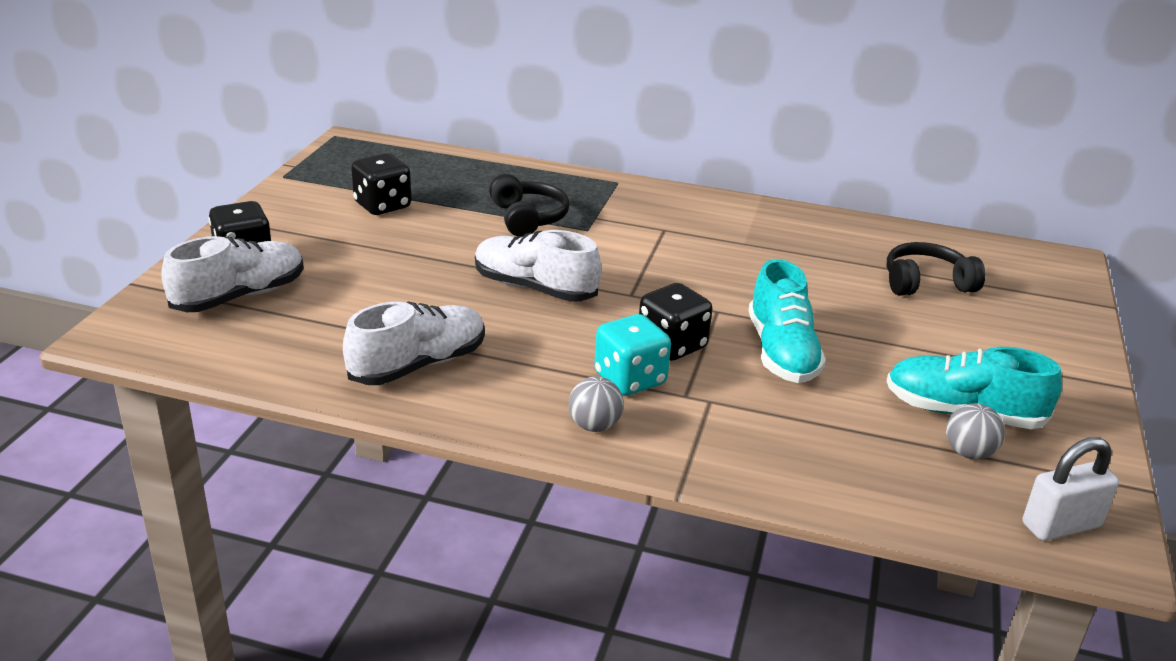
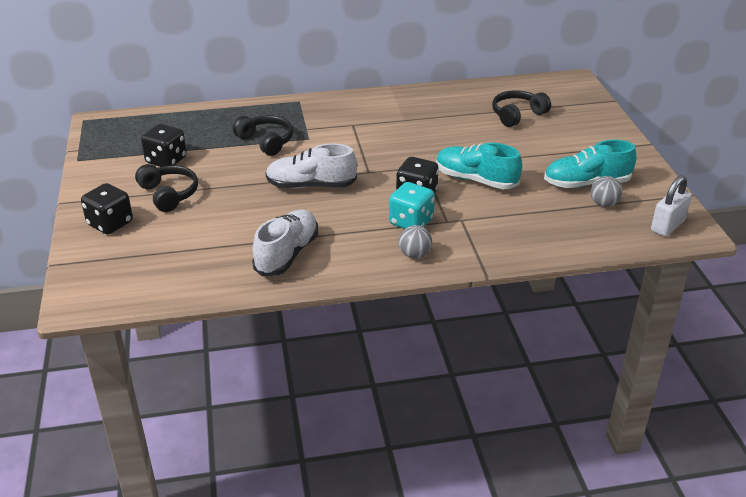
camera: 25 degrees left, 5 degrees up
(239, 296) = (134, 249): white shoe -> none
(346, 245) = (169, 194): none -> black headphones
(781, 352) = (476, 180): turquoise shoe -> turquoise shoe turned 150 degrees clockwise

